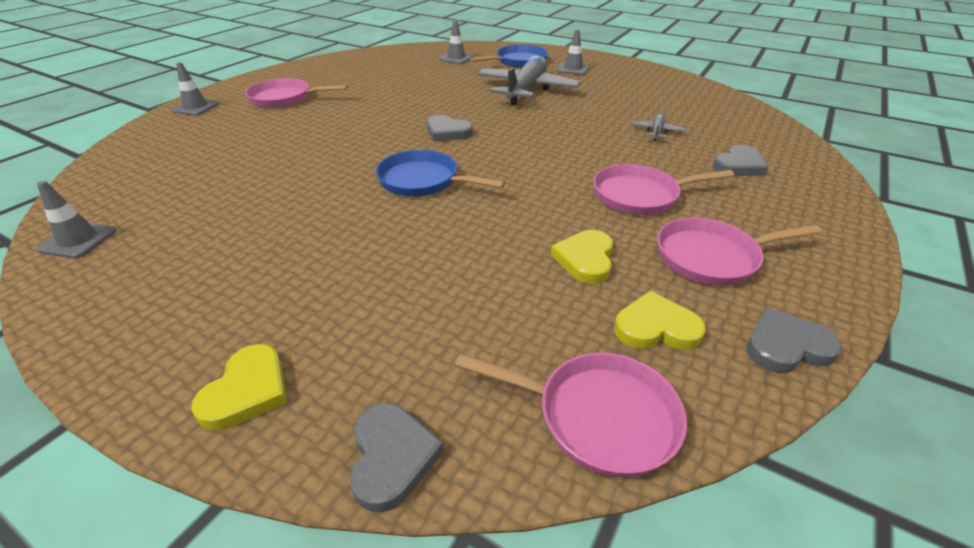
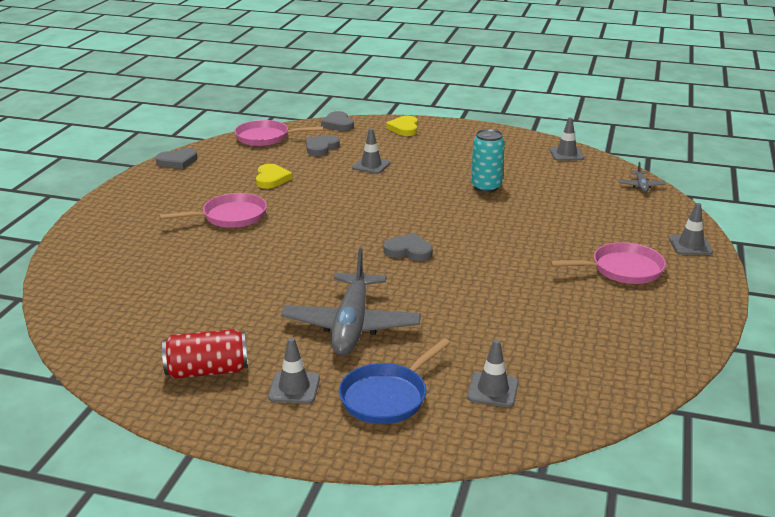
camera: 165 degrees right, 10 degrees down
(283, 194) = (486, 187): none -> turquoise can
(407, 265) = (371, 165): none -> grey traffic cone
(423, 181) = (396, 207): blue pan -> none
(630, 80) = (207, 371): none -> red can
(656, 132) = (199, 278): grey plane -> grey plane (641, 186)
(656, 327) = (237, 160): yellow heart -> none
(712, 257) = (195, 188): pink pan -> none
(738, 165) = (137, 251): grey heart -> grey heart (321, 148)

